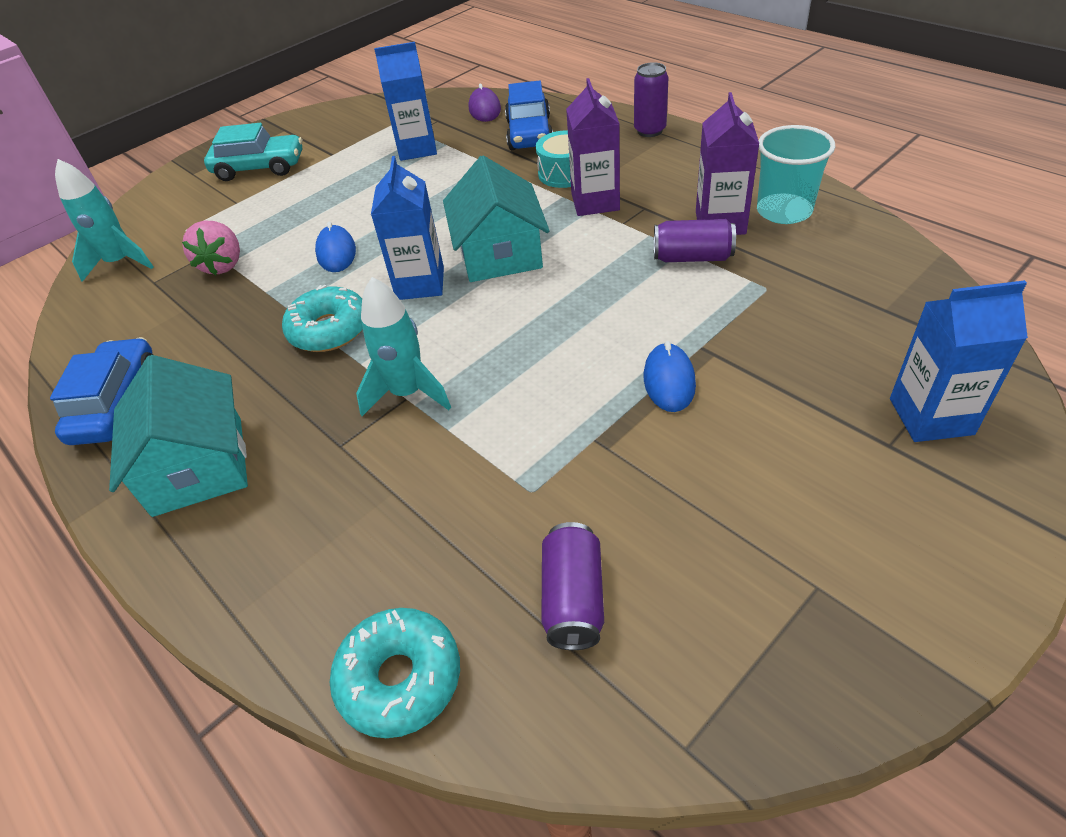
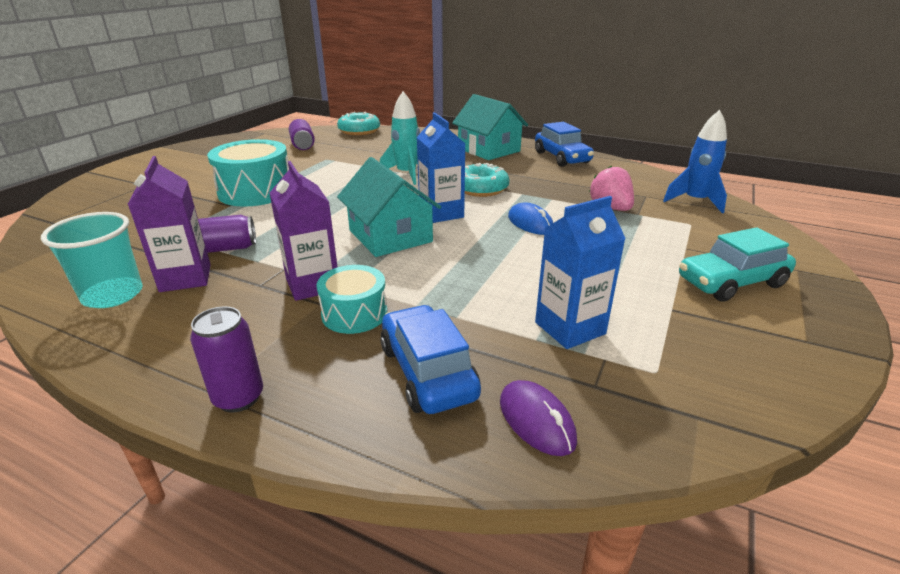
camera: 155 degrees right, 15 degrees down
(120, 263) = (695, 201): turquoise rocket -> blue rocket
(669, 381) = (255, 191): blue mouse -> turquoise drum
(931, 416) = (112, 194): blue carton -> none

